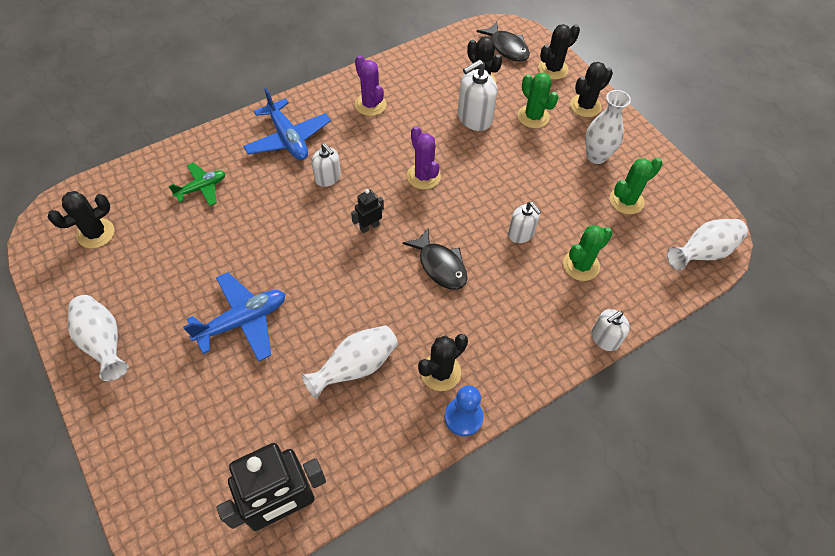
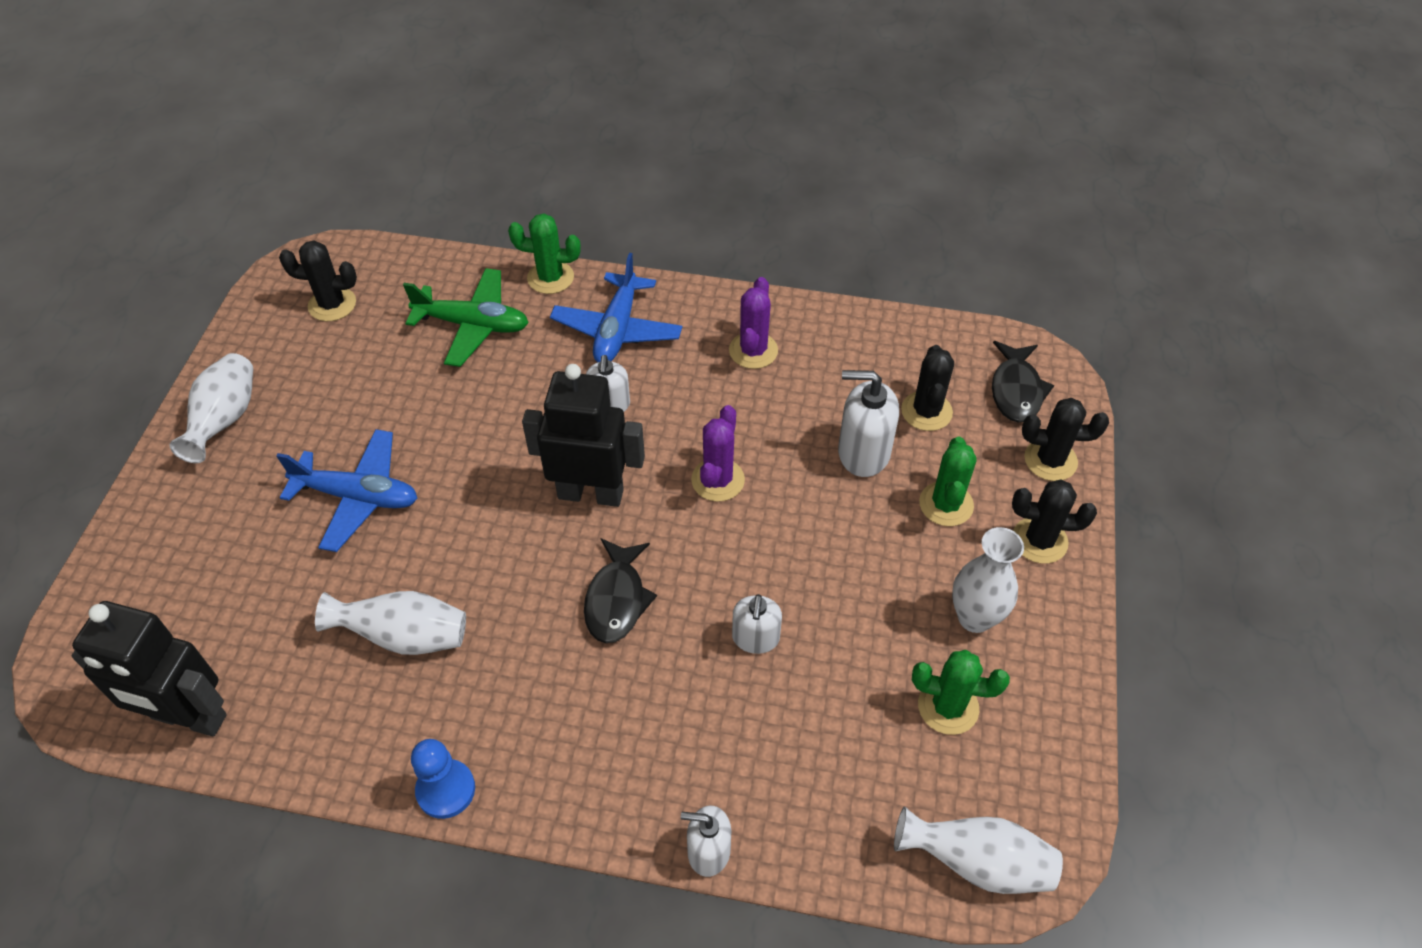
camera: 45 degrees right, 5 degrees down
(201, 188) = (473, 325): green plane -> green plane, size x1.59
(369, 226) = (591, 493): black robot -> black robot, size x2.17
(440, 372) = (479, 719): black cactus -> none
(581, 265) = (785, 738): green cactus -> green cactus (550, 278)

